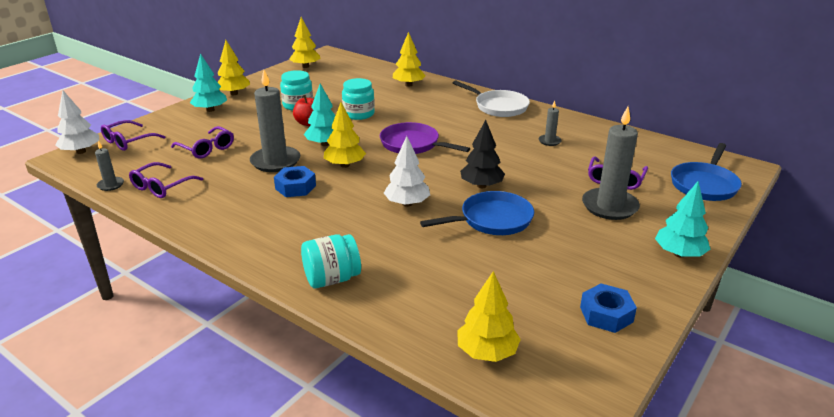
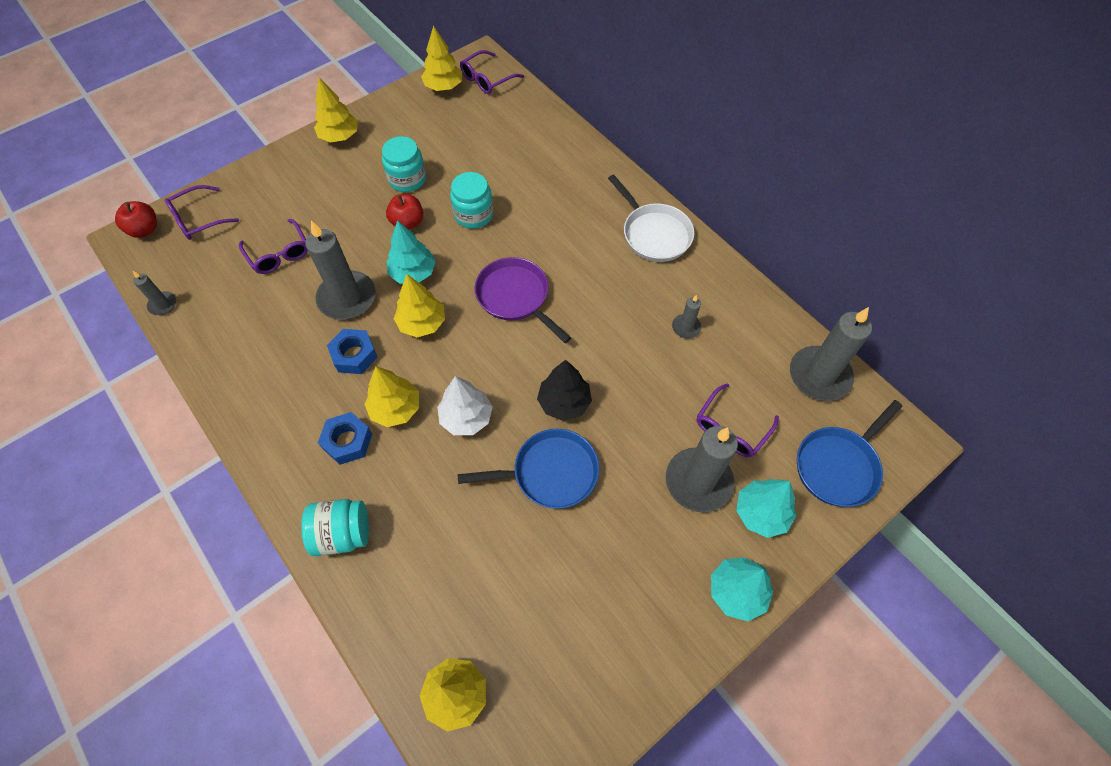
camera: 15 degrees right, 30 degrees up
(81, 151) = (145, 230): white tree -> red apple
(162, 187) = (214, 320): purple glasses -> purple glasses (487, 79)
(210, 110) = (303, 169): turquoise tree -> turquoise tree (761, 513)
(408, 85) = (558, 157): yellow tree -> yellow tree (395, 408)
(606, 314) = (604, 672): blue nut -> blue nut (347, 441)
(659, 149) = (819, 375): none -> grey candle

